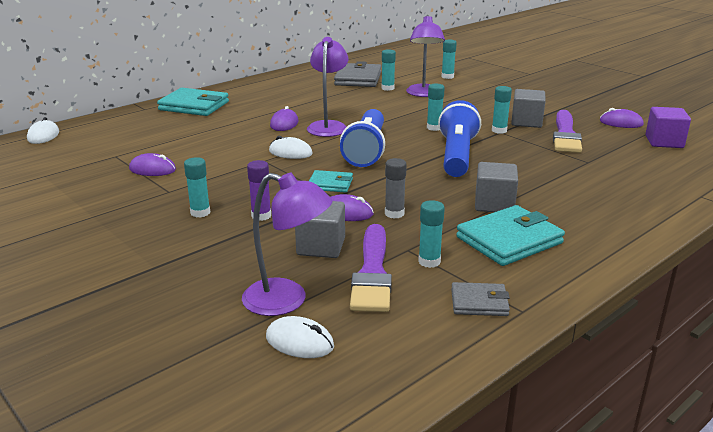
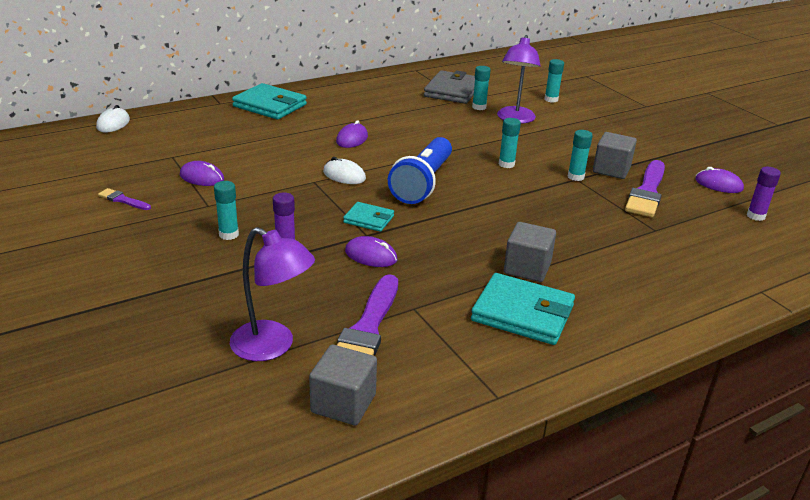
camera: 10 degrees right, 5 degrees up
(79, 197) = (123, 200): none -> purple brush
(299, 342) = (266, 393): white mouse -> none
(321, 247) = (329, 291): grey cube -> grey cube (343, 403)
(328, 126) = (396, 148): purple lamp -> none
(394, 213) = (418, 264): grey glue stick -> none
(429, 261) = (429, 325): turquoise glue stick -> none
(457, 155) = (515, 202): blue flashlight -> none
(479, 302) = (458, 380): grey wallet -> none
(509, 240) = (522, 313): turquoise wallet -> turquoise wallet turned 45 degrees clockwise
(664, 142) = (755, 216): purple cube -> purple glue stick

